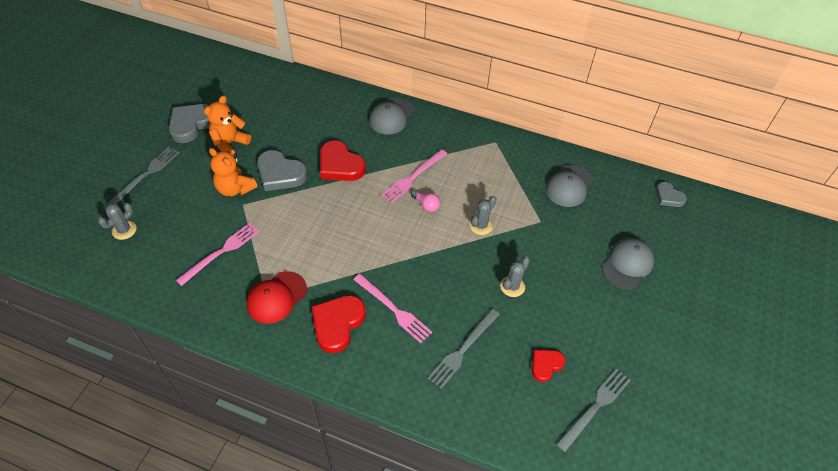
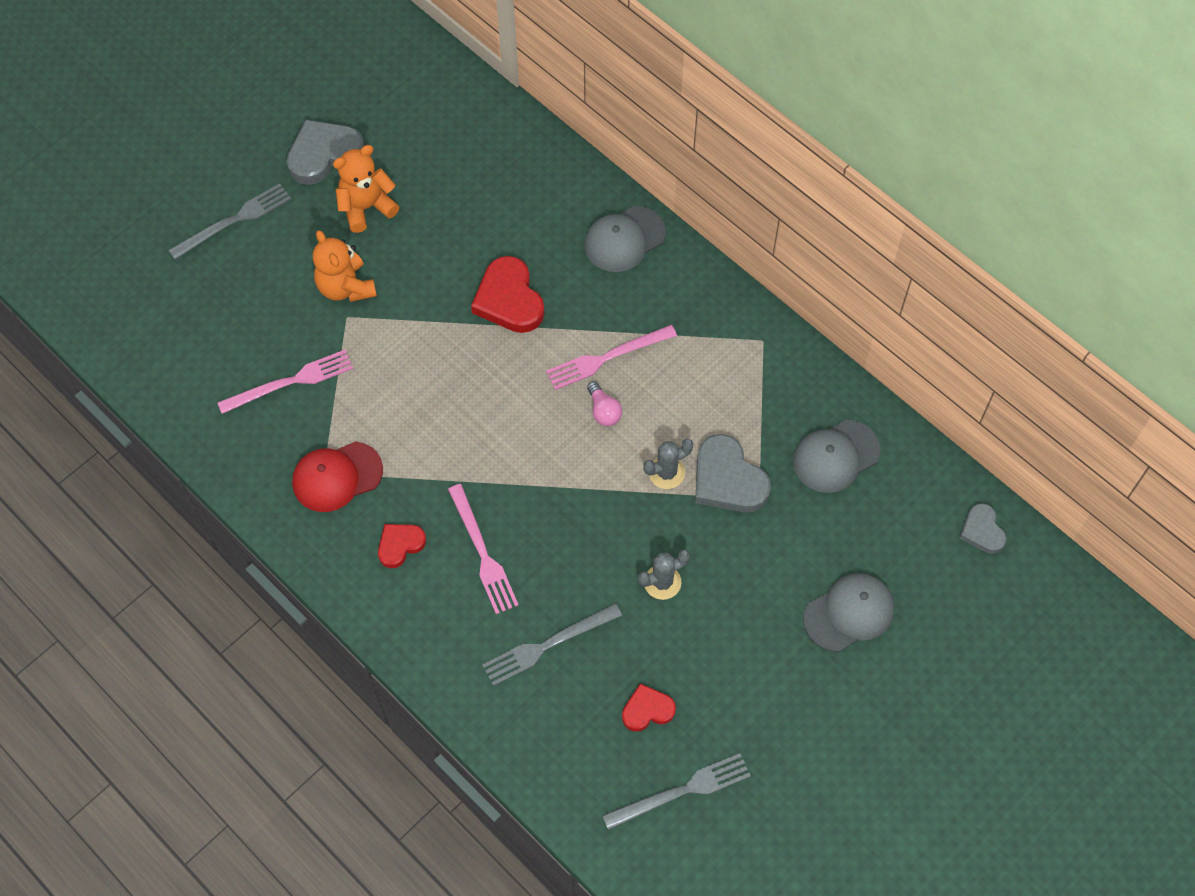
camera: 25 degrees right, 10 degrees up
(124, 230) = (177, 301): grey cactus -> none
(280, 174) = (418, 284): grey heart -> grey heart (728, 479)
(337, 324) = (400, 545): red heart -> red heart, size x0.59

